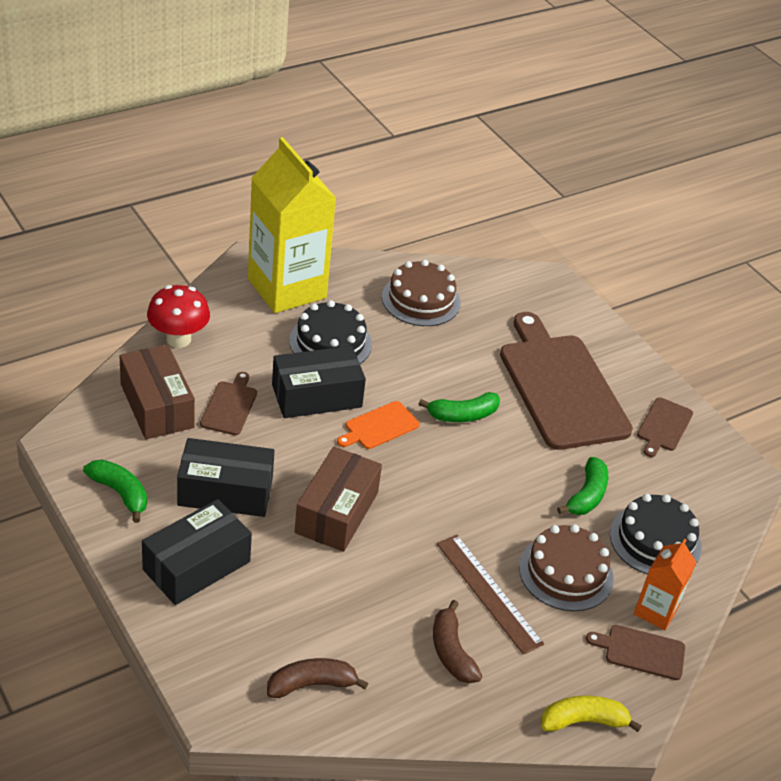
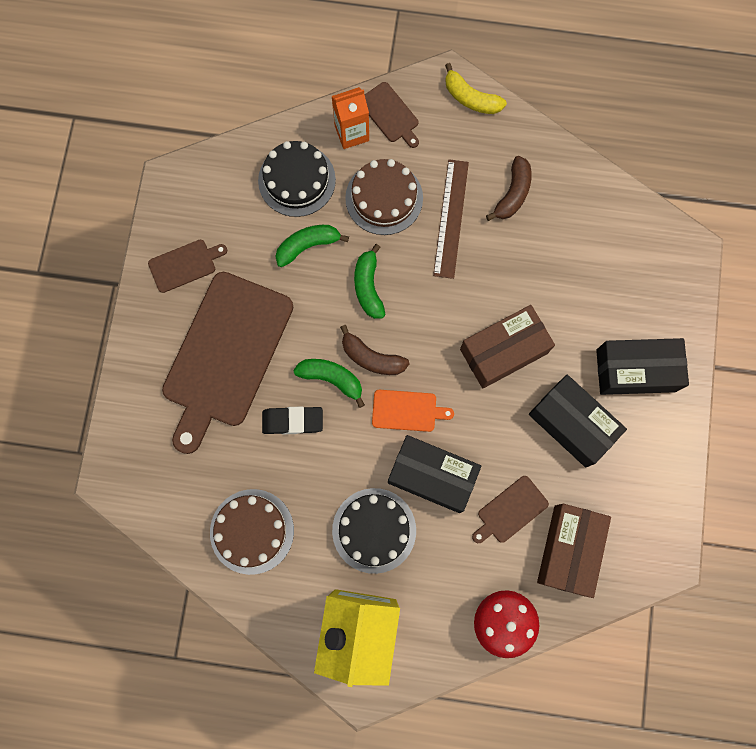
camera: 135 degrees left, 35 degrees up
(120, 493) = (651, 474): green banana -> green banana (368, 287)
(311, 684) = (620, 230): brown banana -> brown banana (371, 358)
(463, 374) = (292, 421): none -> black eraser

